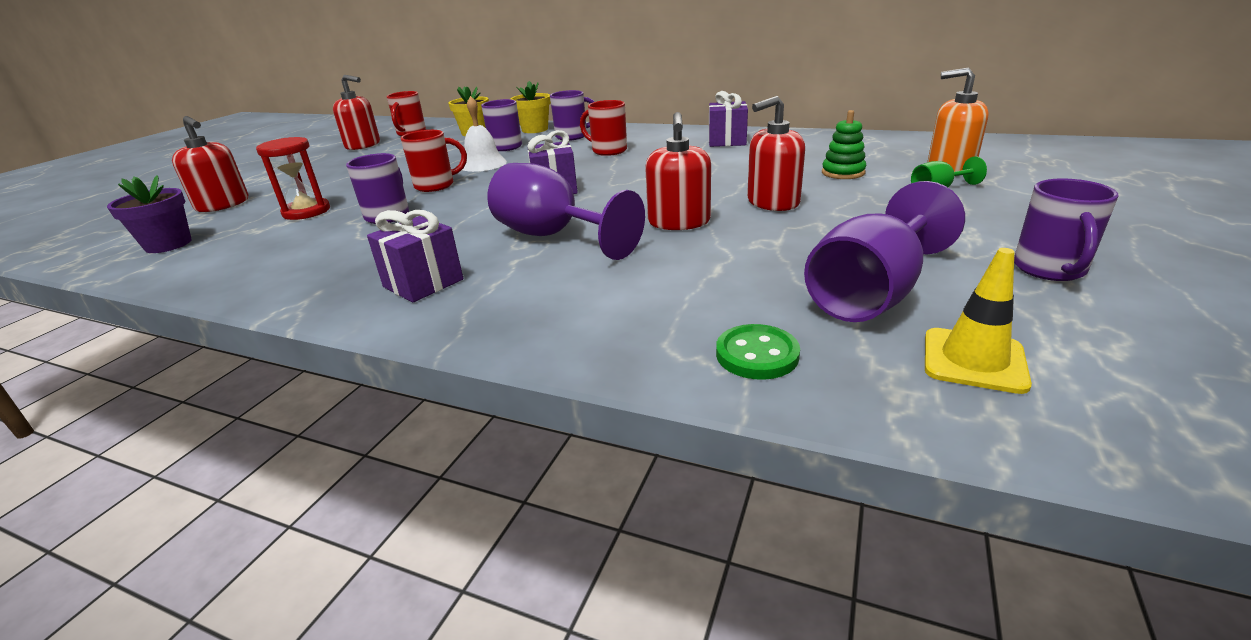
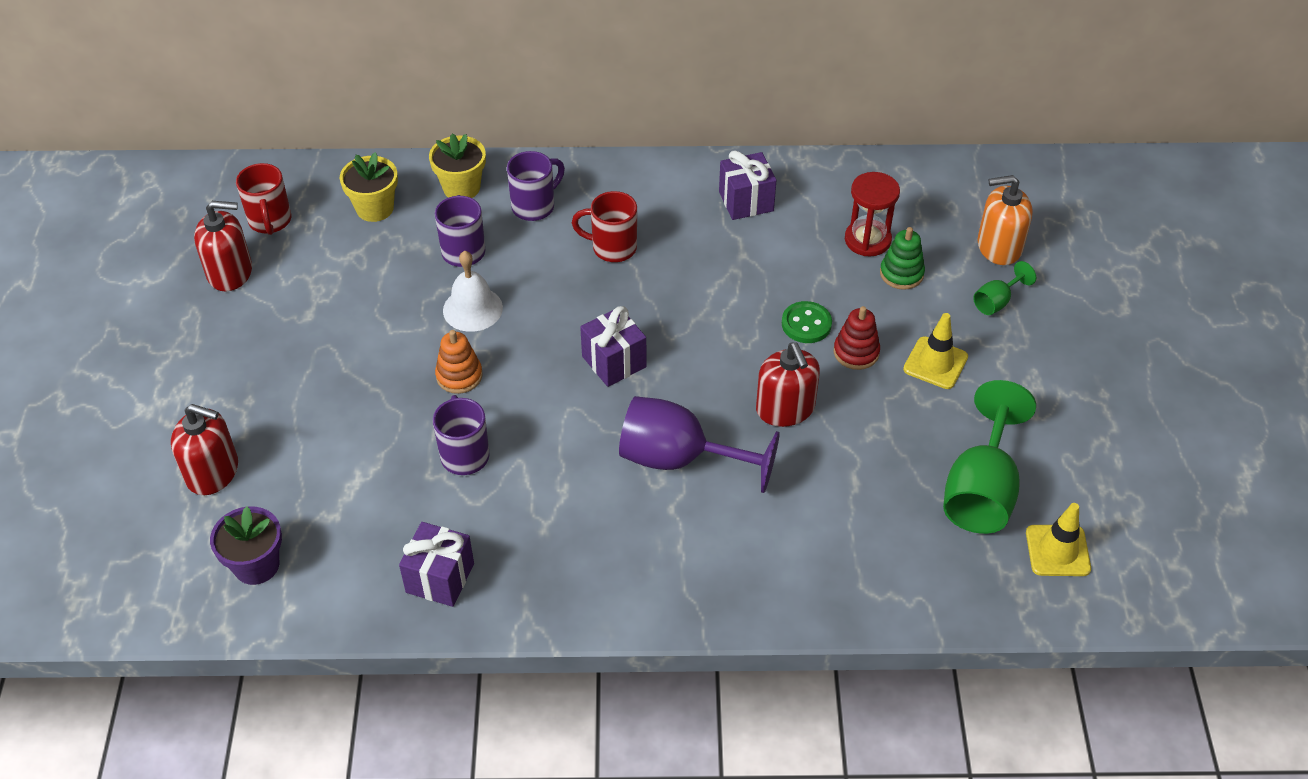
camera: 25 degrees left, 20 degrees up
(306, 212) = (351, 466): red hourglass -> red hourglass (867, 240)
(423, 283) = (615, 561): purple gift -> purple gift (440, 578)
(436, 185) = (459, 376): red mug -> orange stacking toy
(757, 354) = (927, 581): green button -> green button (806, 324)
(772, 202) = (856, 352): red soap dispenser -> red stacking toy
(854, 214) = (935, 363): none -> yellow traffic cone
(872, 294) = (981, 489): purple goblet -> green goblet
(1049, 270) = (1094, 428): purple mug -> none

